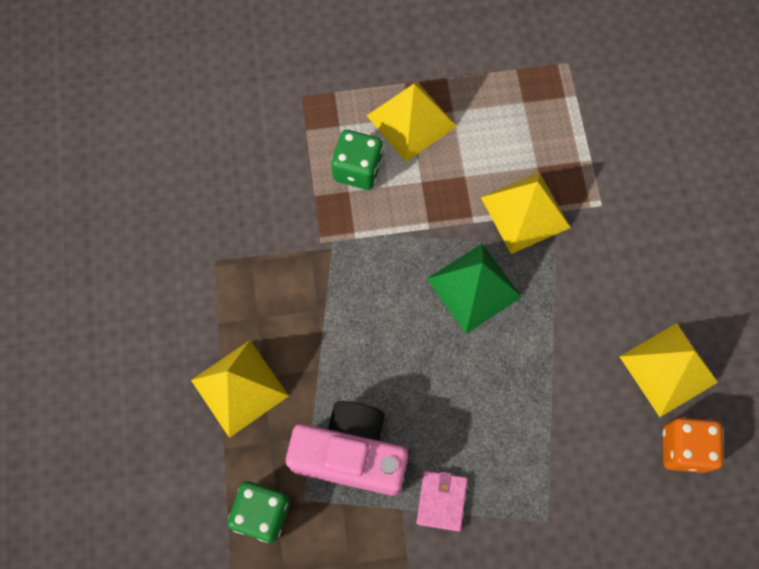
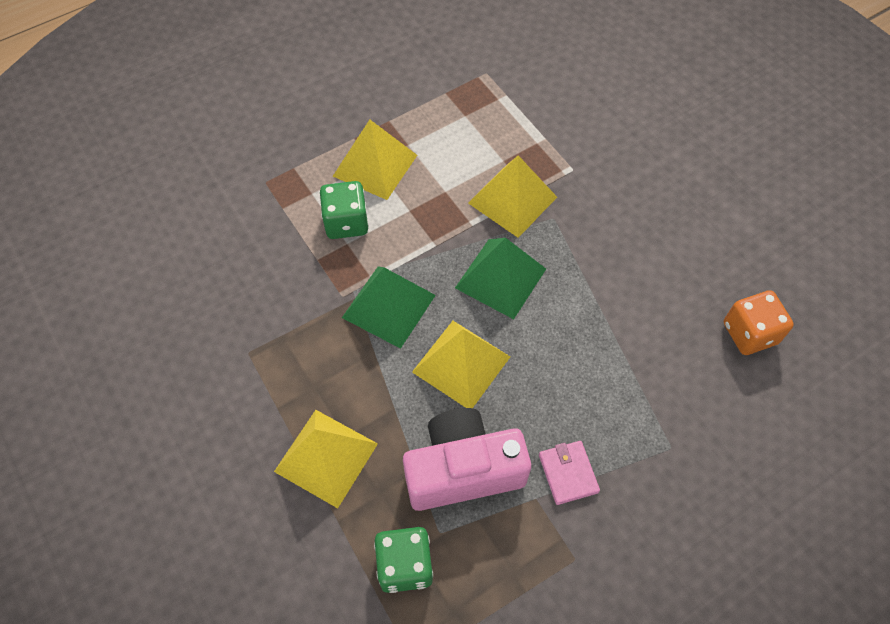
camera: 25 degrees left, 10 degrees down
(358, 270) = (388, 306): none -> green pyramid
(668, 369) = (700, 275): yellow pyramid -> yellow pyramid (461, 364)

